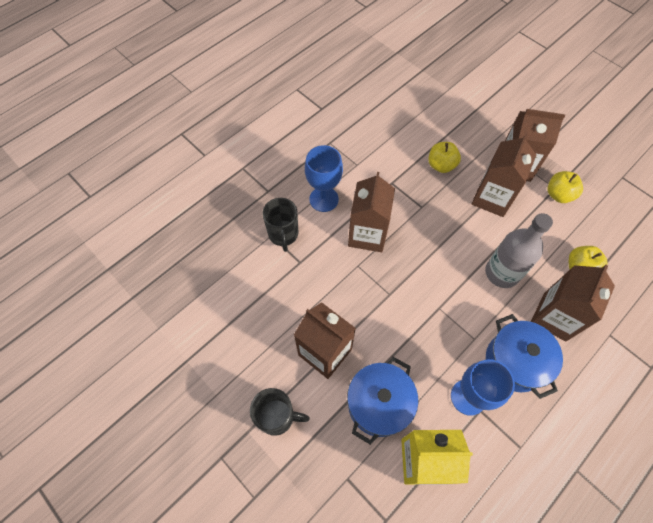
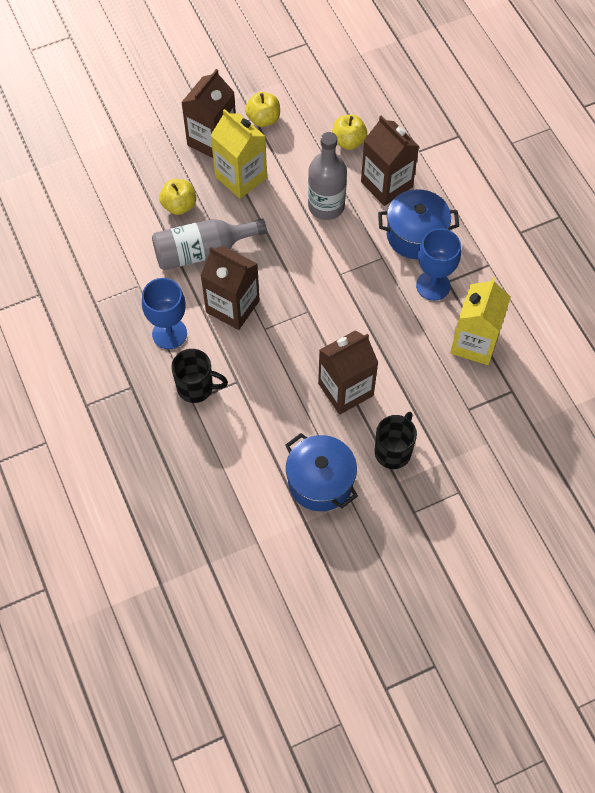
camera: 70 degrees left, 0 degrees up
(379, 404) = (413, 360): blue pot -> blue pot (320, 481)
(408, 196) = (202, 251): none -> grey bottle
(492, 198) = (241, 177): brown carton -> yellow carton

